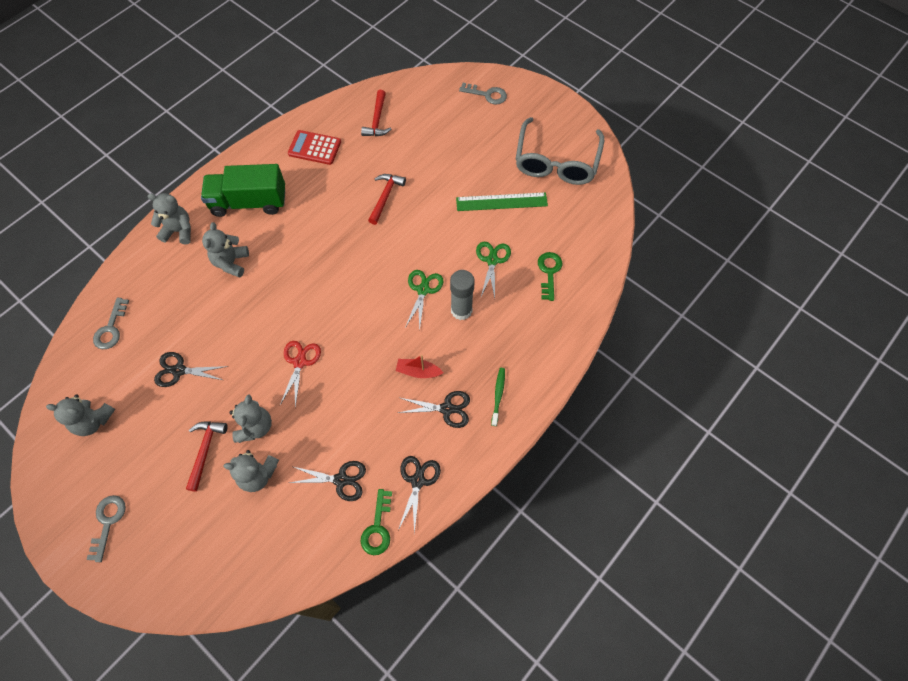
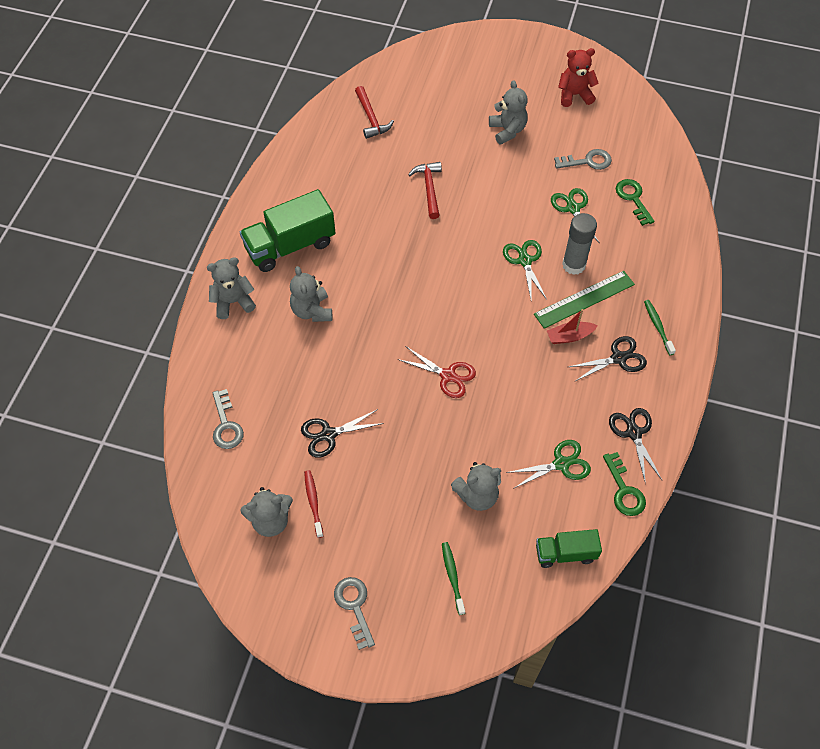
camera: 25 degrees left, 5 degrees down
(133, 421) = (313, 502): none -> red toothbrush
(195, 535) = (452, 576): none -> green toothbrush
(205, 451) = (409, 497): red hammer -> none
(255, 427) = (444, 453): grey teddy bear -> grey teddy bear (507, 130)
(295, 559) = (565, 553): none -> green truck
(299, 362) = (448, 375): red scissors -> red scissors turned 135 degrees clockwise
(314, 148) = (323, 168): red calculator -> none
(341, 480) = (561, 464): black scissors -> green scissors
(487, 95) = (466, 56): grey key -> grey key (587, 161)
(501, 202) = (546, 151): green ruler -> green ruler (584, 299)
(556, 161) = (574, 95): grey glasses -> red teddy bear

